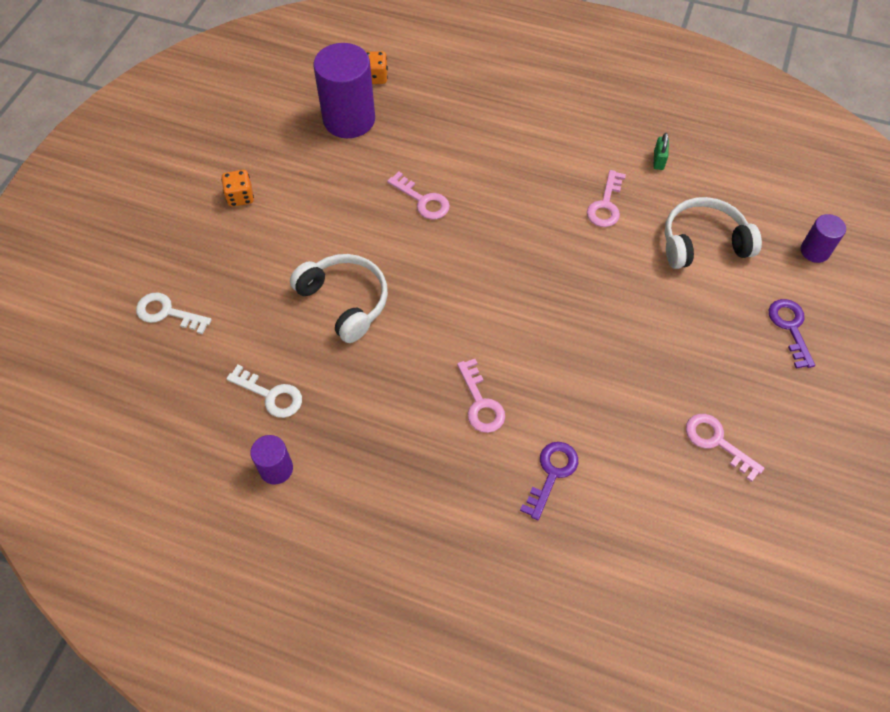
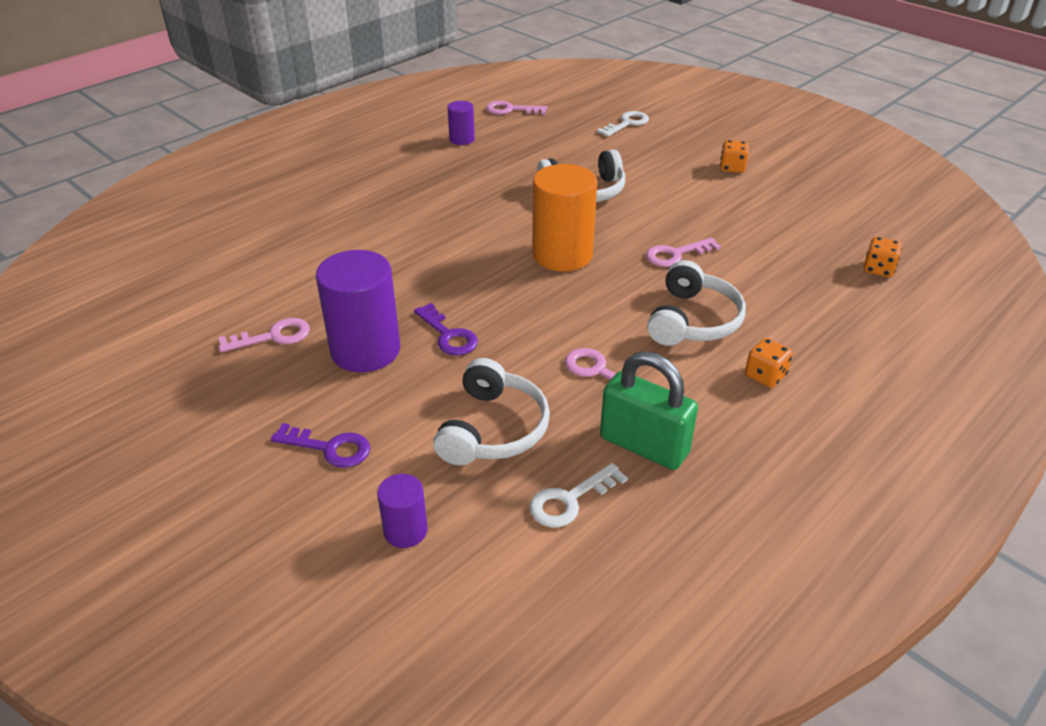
camera: 115 degrees right, 20 degrees down
(270, 395) = (522, 147): white key -> white key (570, 500)
(349, 119) = (813, 239): purple cylinder -> purple cylinder (365, 350)
(469, 279) = (562, 255): none -> orange cylinder
(480, 403) = (434, 227): pink key -> pink key (511, 110)
(509, 168) = (693, 320): none -> white headphones
(548, 117) = (765, 376): none -> orange dice
(552, 474) = (342, 241): purple key -> purple key (448, 335)
(658, 160) = (644, 445): green padlock -> green padlock, size x2.33

